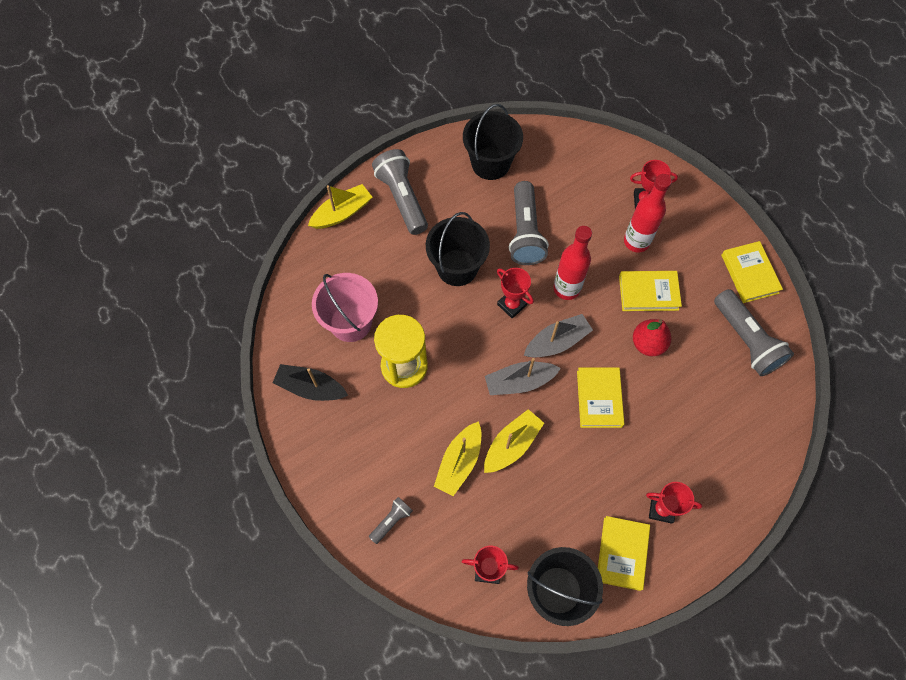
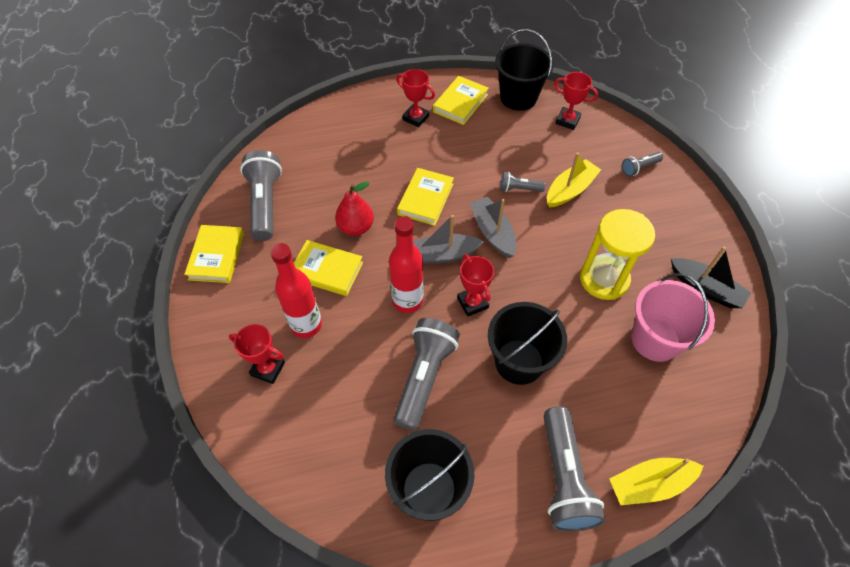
camera: 160 degrees left, 10 degrees down
(511, 445) = (519, 189): yellow boat -> grey flashlight
(519, 382) = (493, 232): grey boat -> grey boat turned 120 degrees counterclockwise

